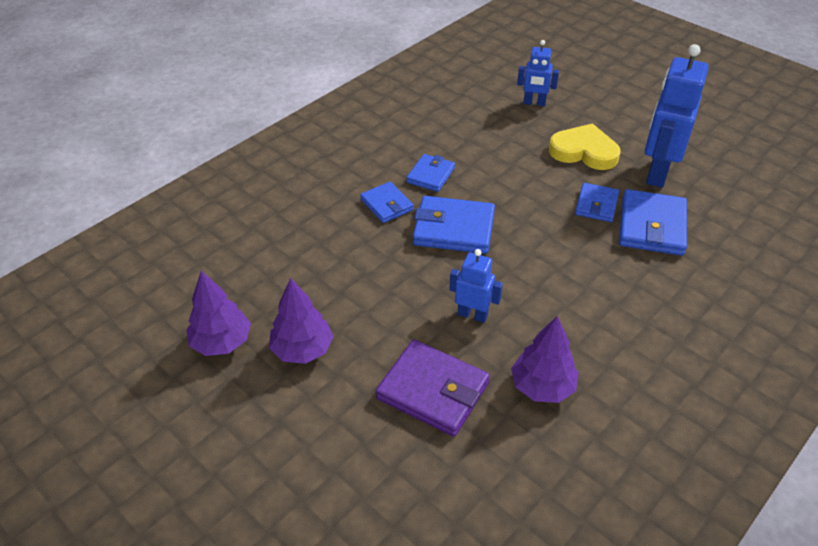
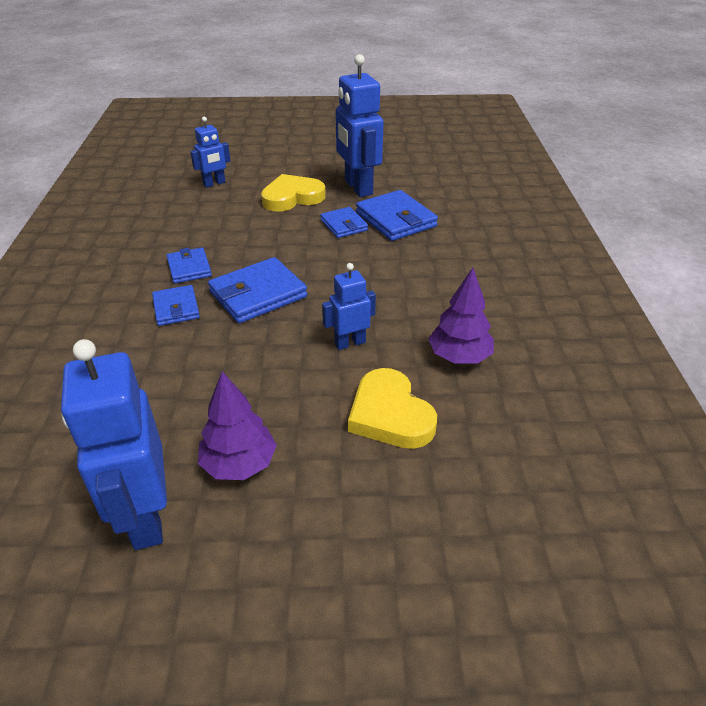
camera: 45 degrees left, 5 degrees down
(222, 342) = (145, 517): purple tree -> blue robot
(386, 205) = (176, 308): blue wallet -> blue wallet turned 60 degrees clockwise
(433, 391) = (390, 414): purple wallet -> yellow heart

